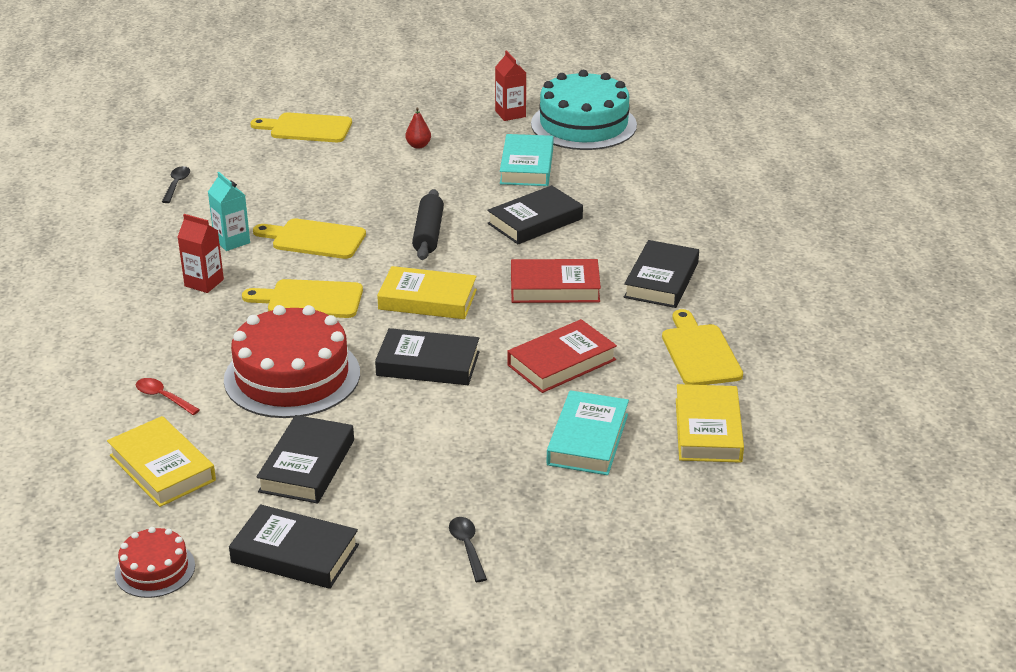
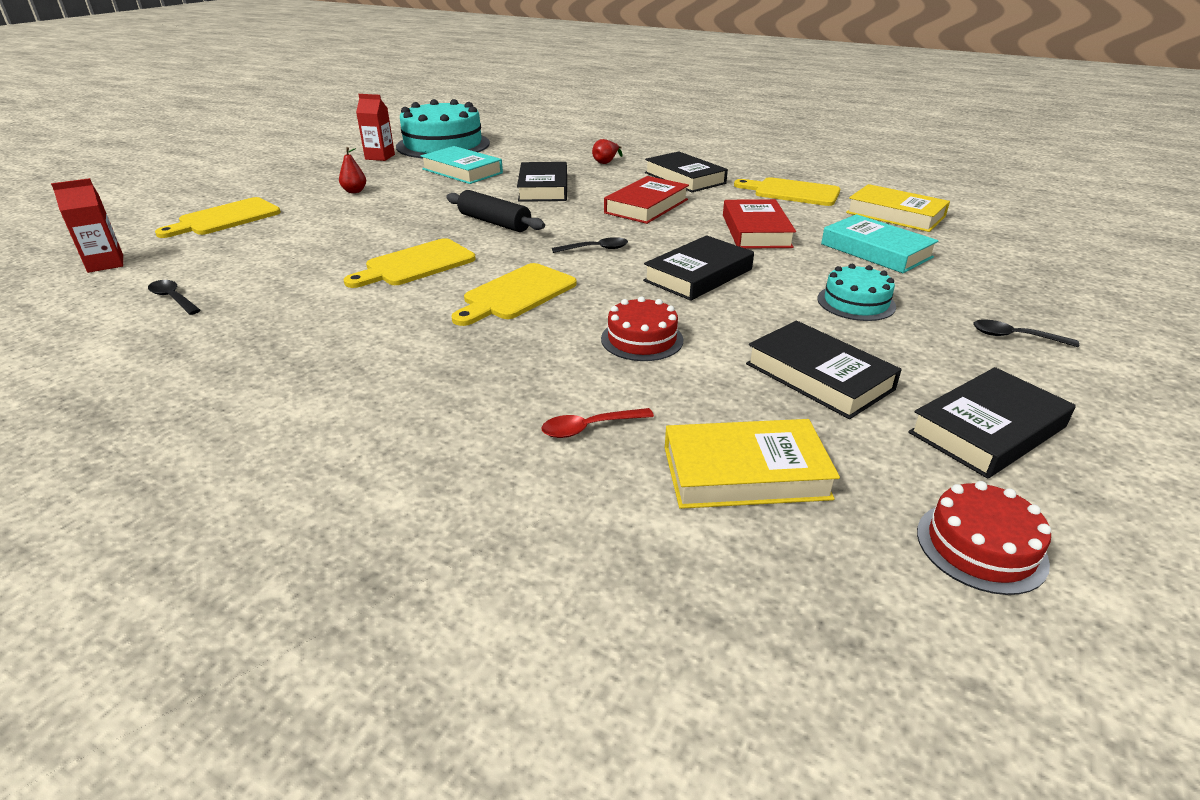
camera: 55 degrees left, 0 degrees up
(204, 283) = (392, 337): red carton -> red carton (105, 264)
(232, 241) = (342, 301): turquoise carton -> none
(292, 376) = (642, 339): red cake -> red cake, size x0.50
(427, 299) = (596, 249): yellow book -> black spoon
(454, 454) = (856, 302): none -> turquoise cake
(651, 222) = (606, 162): none -> red pear

